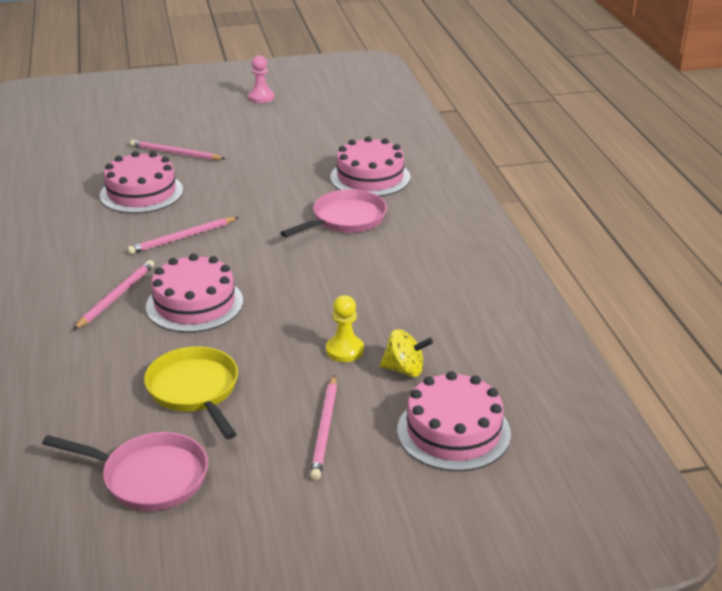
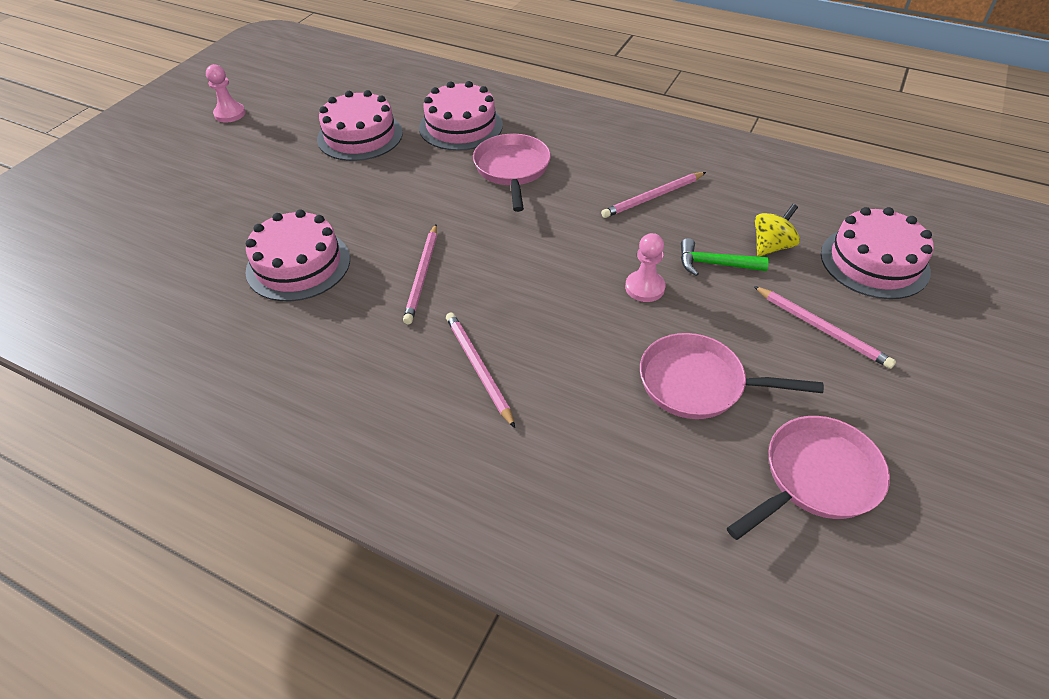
camera: 50 degrees left, 15 degrees up
(176, 153) = (254, 209): pink pencil -> pink pencil (653, 197)
(194, 304) = (551, 319): pink cake -> pink cake (360, 136)
(195, 390) = (698, 383): yellow pan -> pink pan
(276, 329) = (644, 288): none -> pink pawn
(345, 350) = (715, 264): yellow pawn -> green hammer

